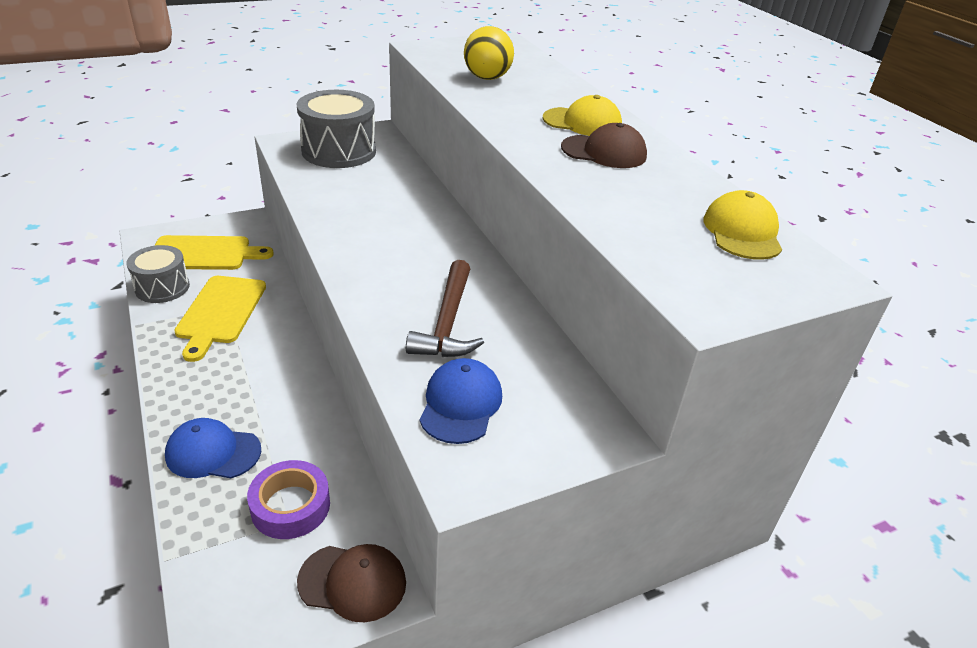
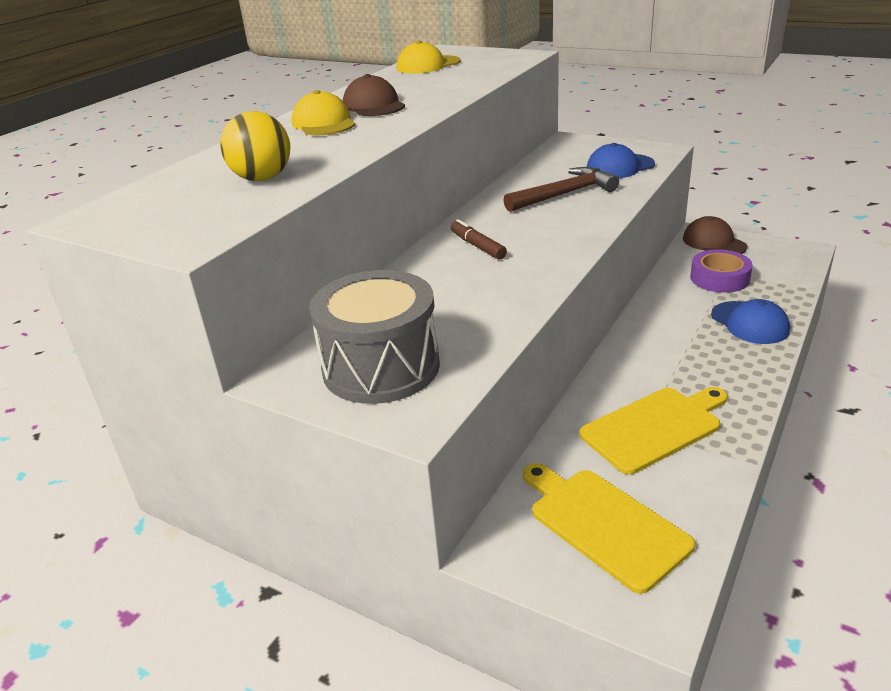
camera: 120 degrees left, 5 degrees down
(162, 287) = (695, 498): grey drum -> none
(420, 233) = (477, 246): none -> brown marker

